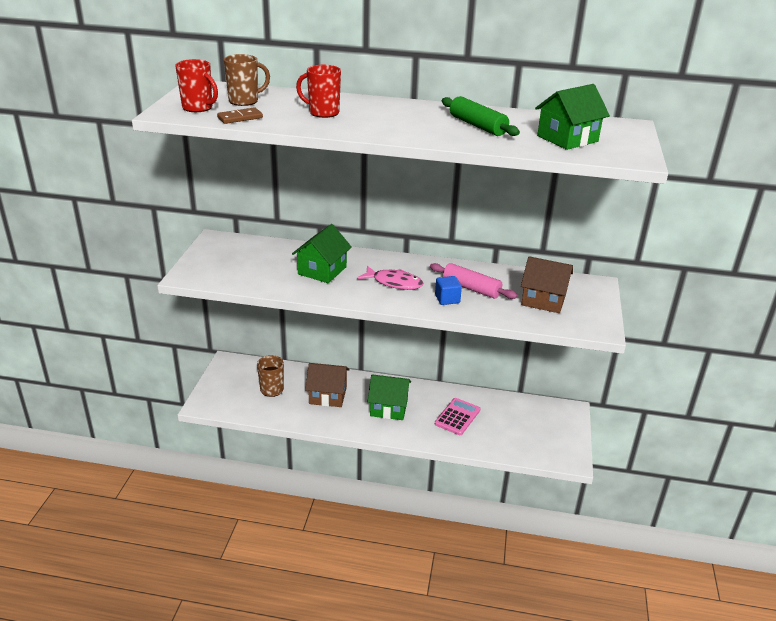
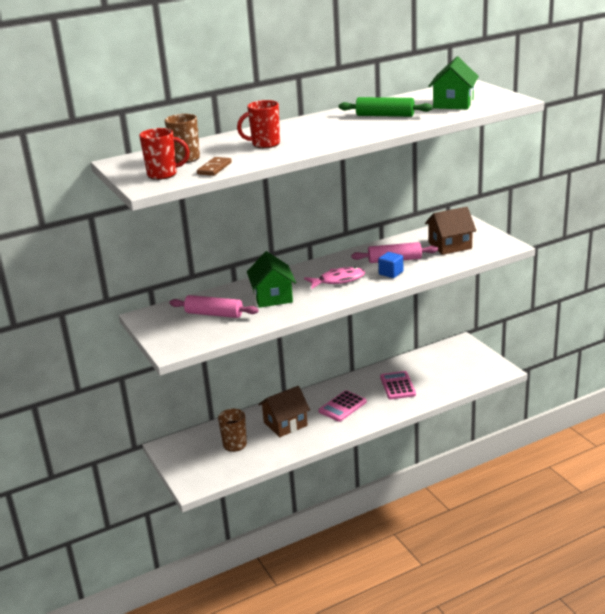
camera: 35 degrees left, 5 degrees down
(259, 262) = (214, 314): none -> pink rolling pin
(389, 408) = (342, 406): green house -> pink calculator

